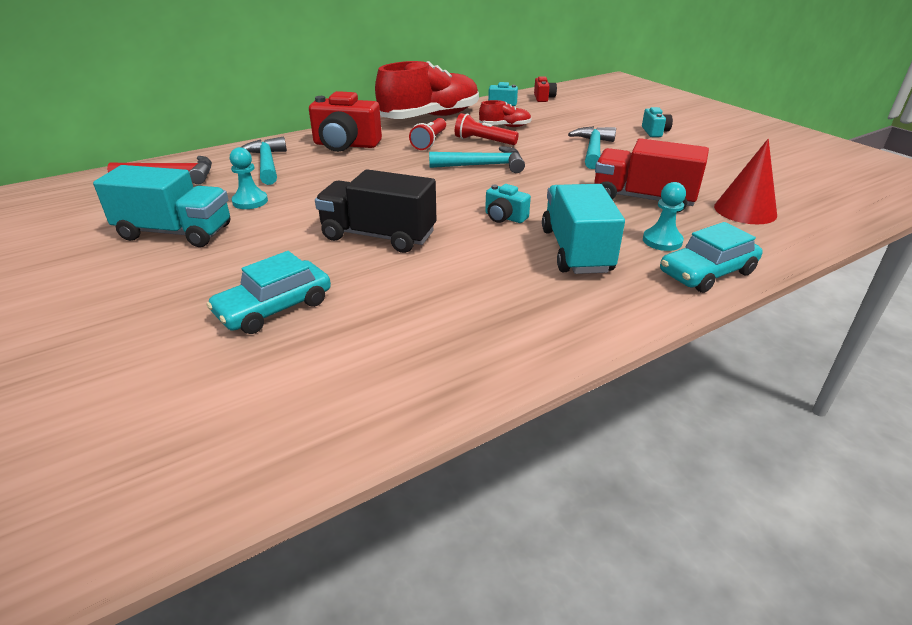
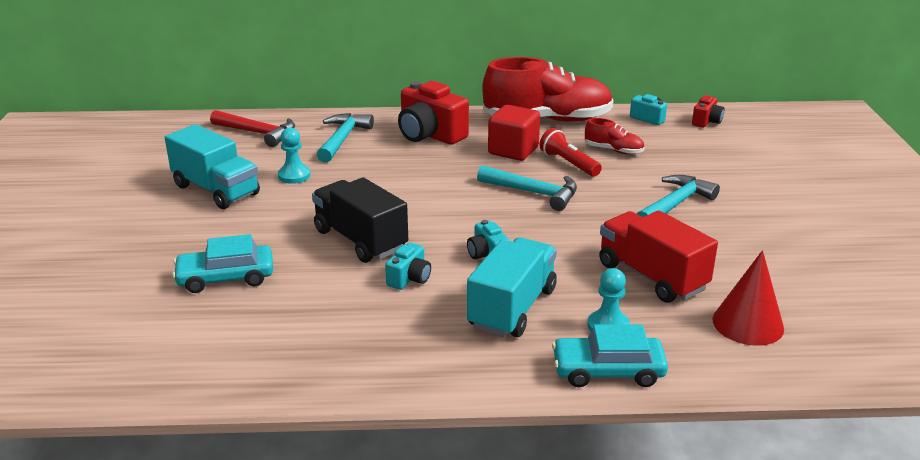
camera: 30 degrees right, 5 degrees down
(430, 142) = (513, 151): red flashlight -> red cube
(654, 132) = (782, 200): turquoise camera -> turquoise camera (409, 279)

